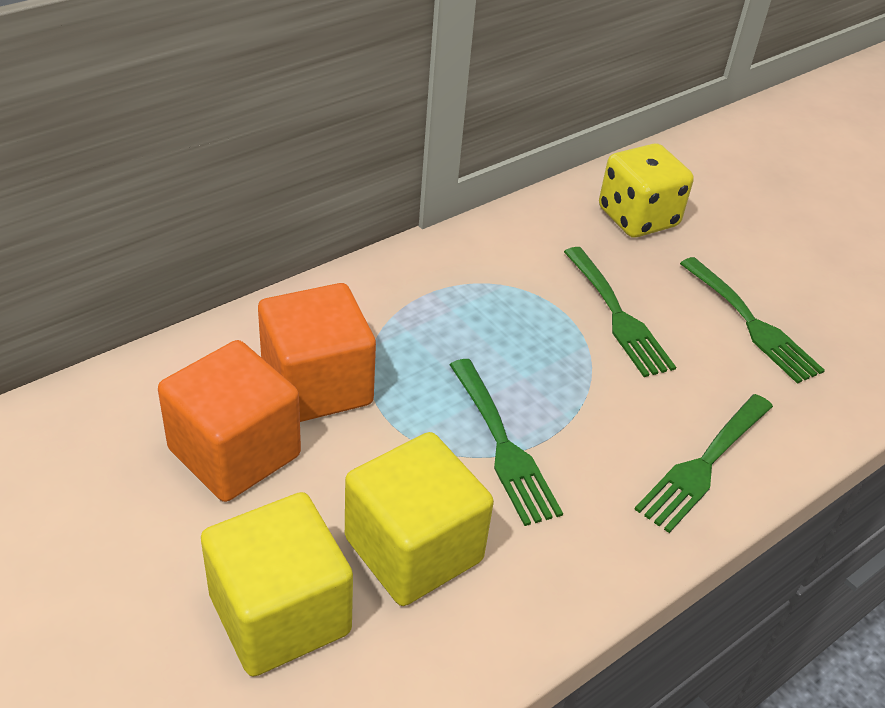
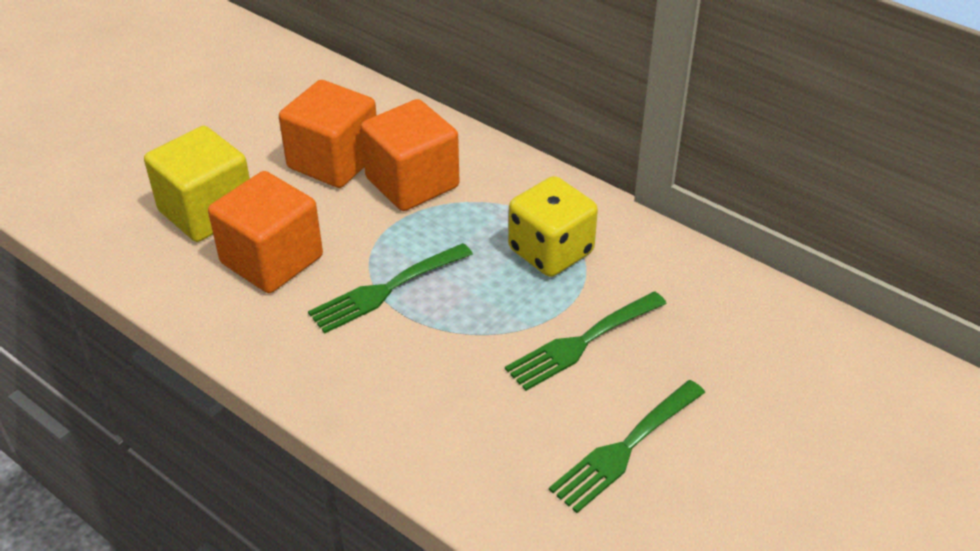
camera: 80 degrees right, 0 degrees up
(413, 549) = (272, 260): yellow cube -> orange cube
(637, 218) = (751, 343): yellow dice -> yellow dice (551, 251)
(703, 465) = (408, 419): green fork -> none

